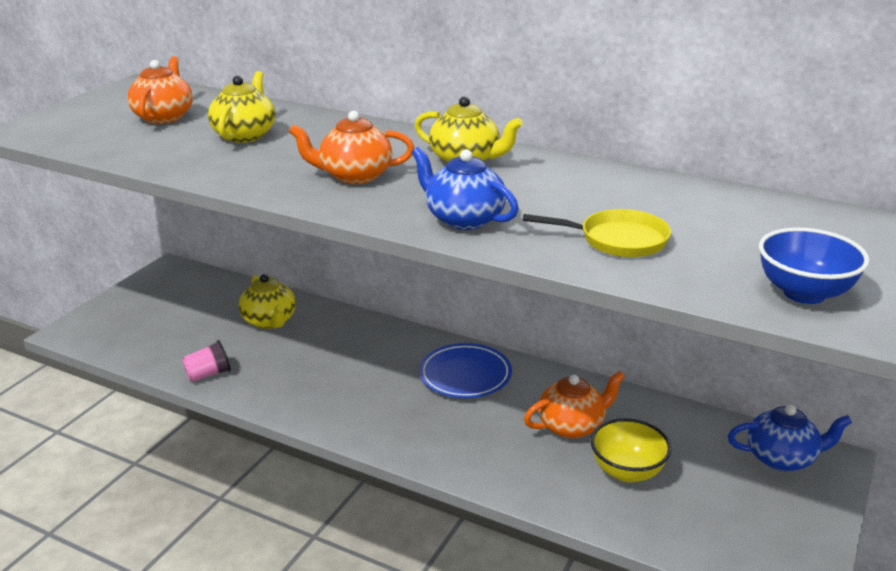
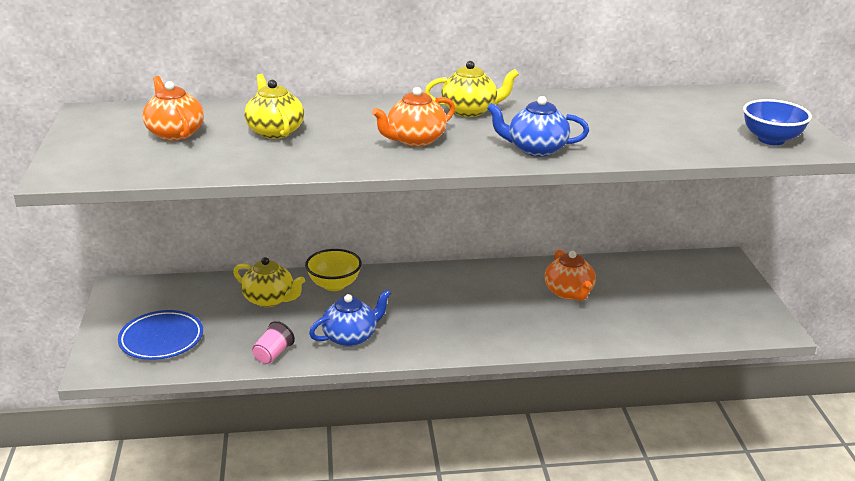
camera: 35 degrees left, 0 degrees up
(465, 375) = (465, 286): blue plate -> blue plate (161, 339)
(572, 426) = (569, 293): orange teapot -> orange teapot turned 135 degrees clockwise
(617, 240) = (641, 137): yellow pan -> none
(627, 471) = (630, 307): yellow bowl -> yellow bowl (334, 285)
(782, 458) = (700, 267): blue teapot -> blue teapot (351, 337)

